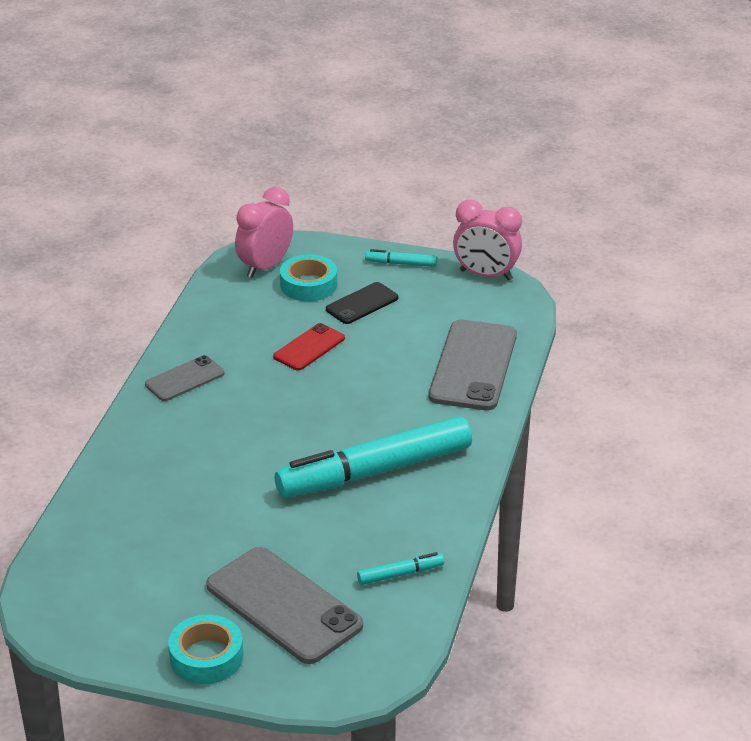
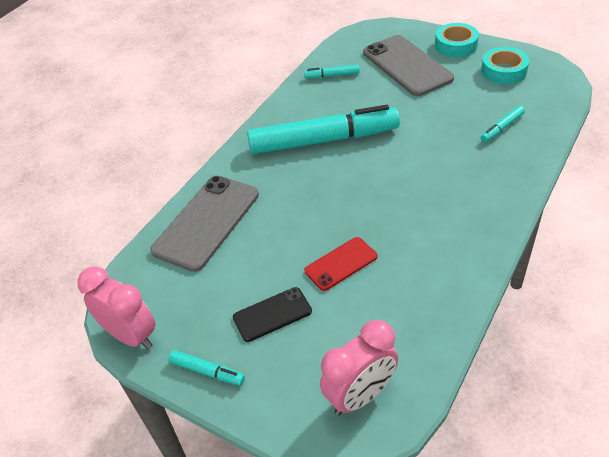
camera: 160 degrees left, 10 degrees up
(136, 513) = (502, 128): none -> turquoise marker
(185, 379) = (463, 243): grey phone -> none
(308, 285) = (318, 354): turquoise tape -> turquoise tape (503, 71)

